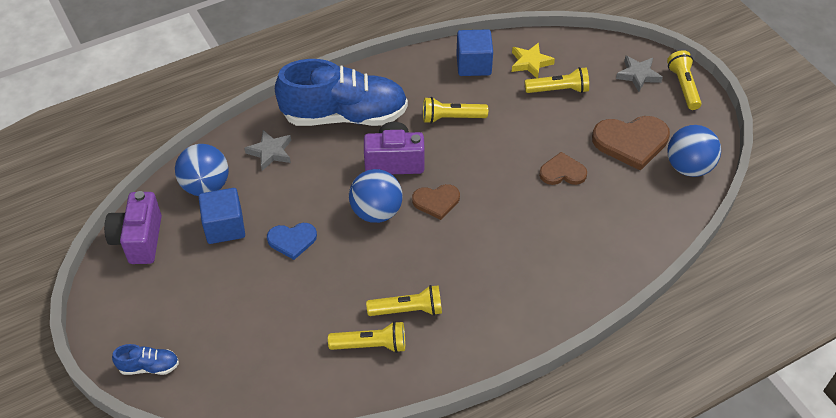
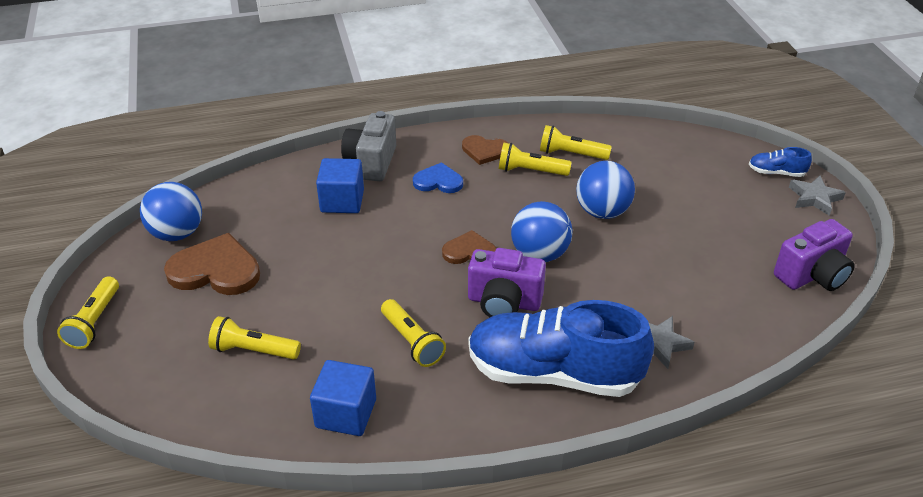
camera: 165 degrees left, 10 degrees down
(139, 240) = (812, 275): purple camera -> purple camera turned 45 degrees clockwise
(206, 186) = (741, 318): blue ball -> blue ball (602, 212)
(224, 227) = (714, 270): blue cube -> blue cube (342, 201)
(292, 240) = (637, 244): blue heart -> blue heart (438, 181)
(452, 118) = (412, 341): yellow flashlight -> yellow flashlight turned 45 degrees clockwise
(530, 63) = (264, 398): yellow star -> none
(562, 172) = (315, 254): brown heart -> brown heart (485, 151)
(571, 285) = (371, 162): none -> grey camera
(638, 75) = (136, 349): grey star -> grey star (814, 198)

